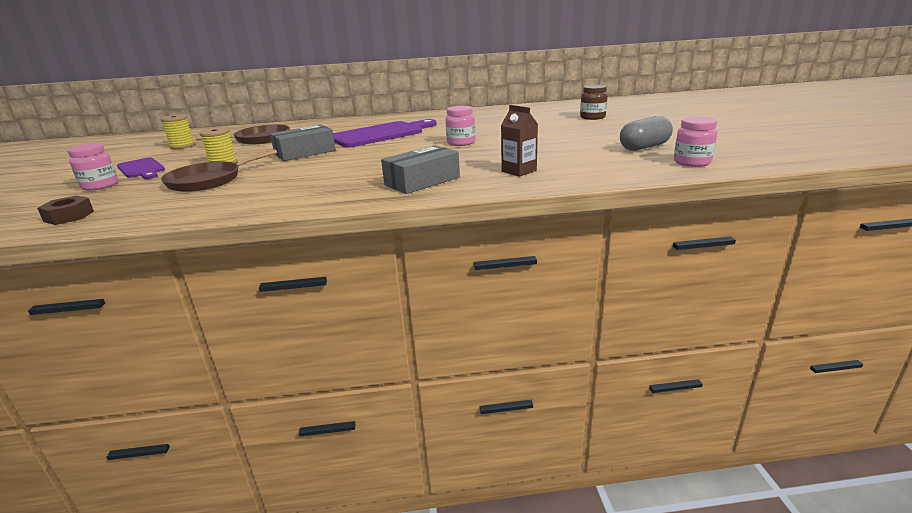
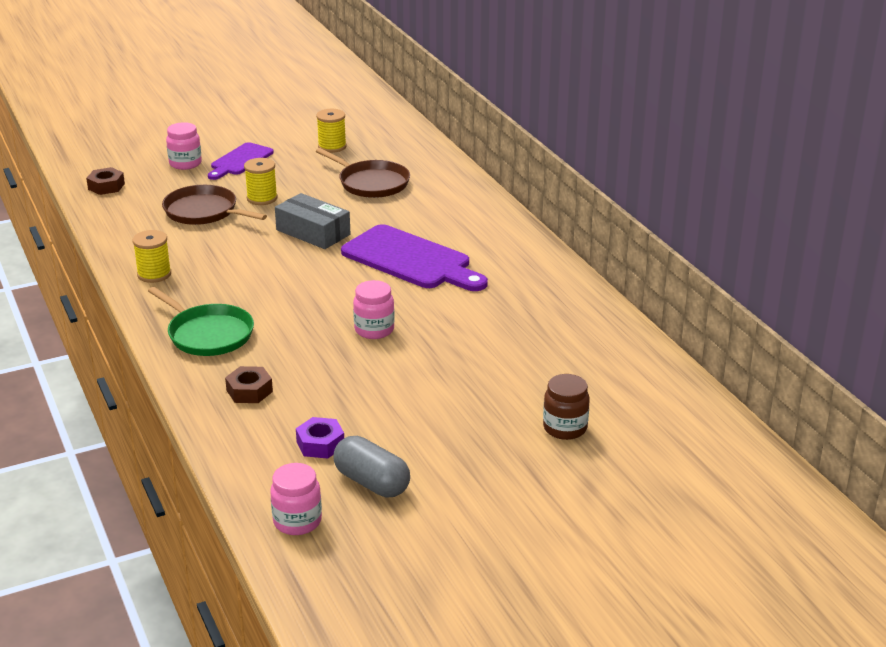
camera: 70 degrees right, 5 degrees up
(293, 197) = (154, 274): none -> yellow spool
(422, 181) = (208, 334): grey box -> green pan
(519, 171) = (249, 391): brown carton -> brown nut
(597, 156) = (320, 444): none -> purple nut

